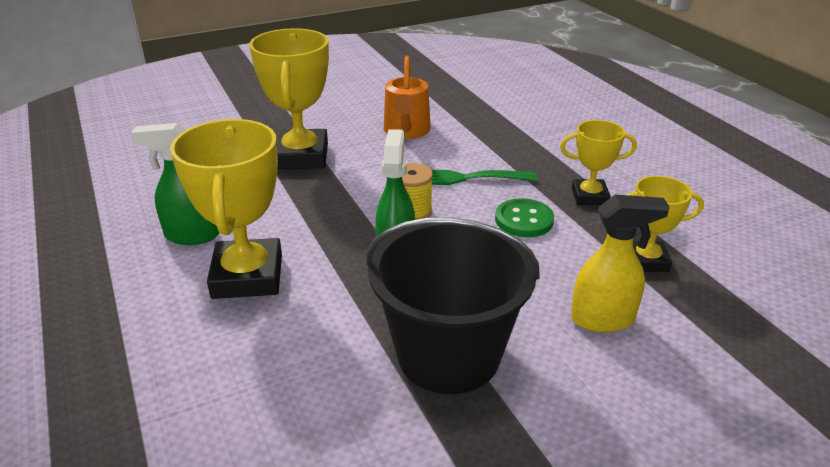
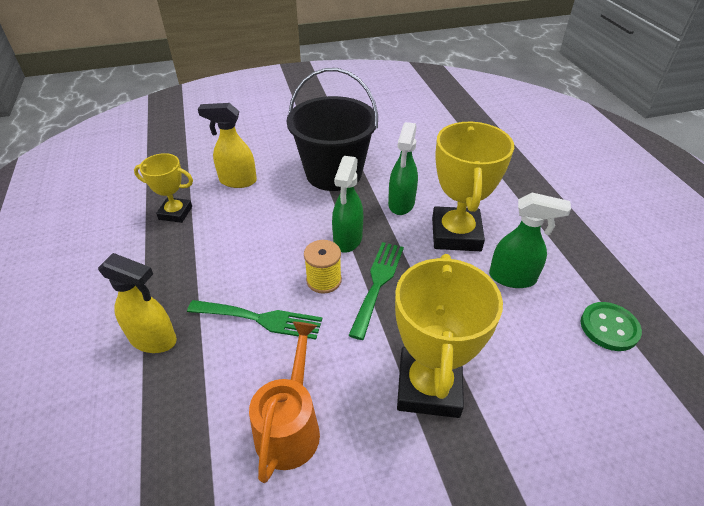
camera: 170 degrees left, 10 degrees up
(324, 311) = (401, 204): none -> green spray bottle
(351, 215) = (378, 283): none -> green fork
(524, 220) = (235, 259): green button -> green button (609, 327)
(548, 158) = (154, 339): none -> yellow spray bottle
(589, 196) = (160, 277): yellow trophy -> none

